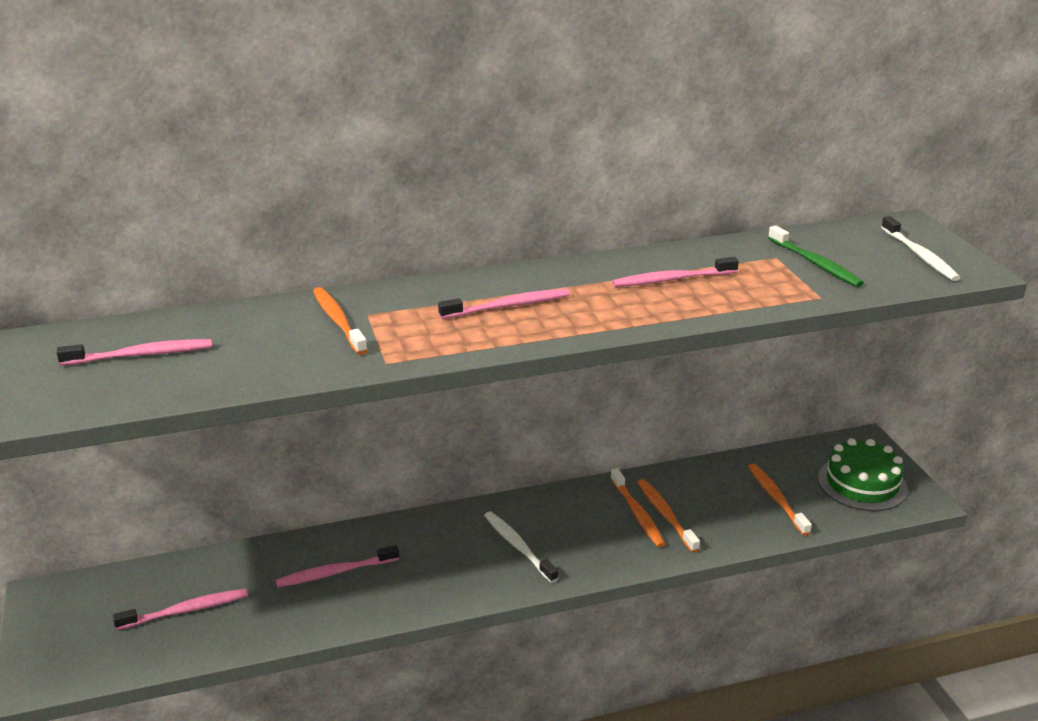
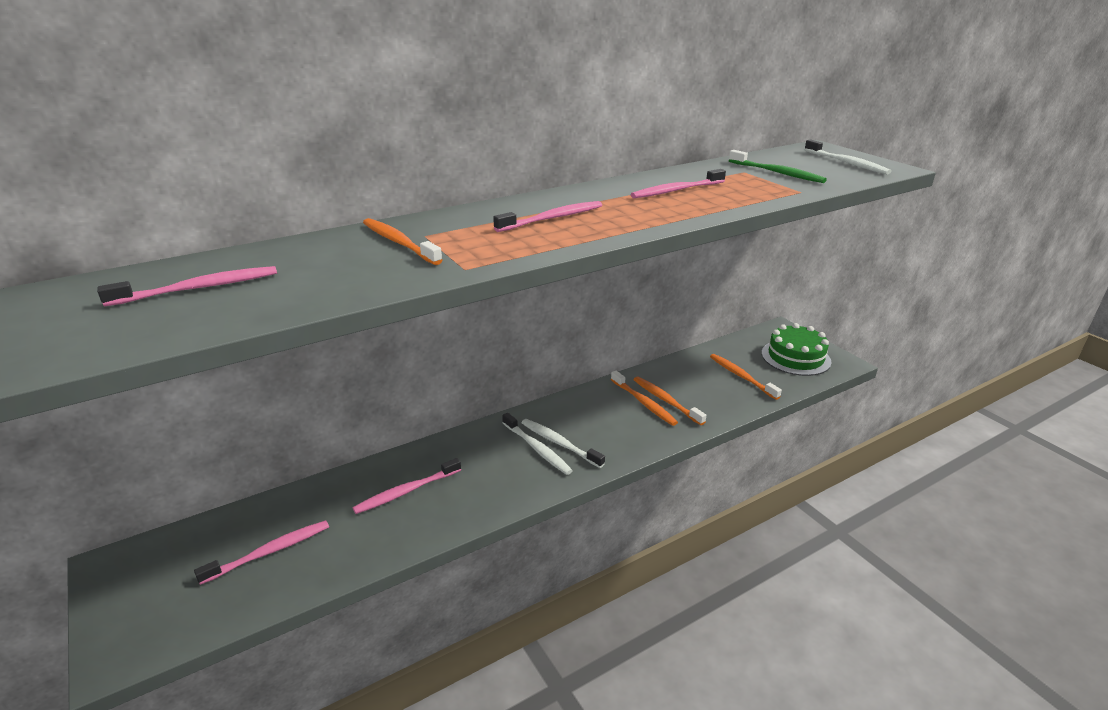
camera: 15 degrees left, 0 degrees up
(490, 549) = (537, 449): none -> white toothbrush

